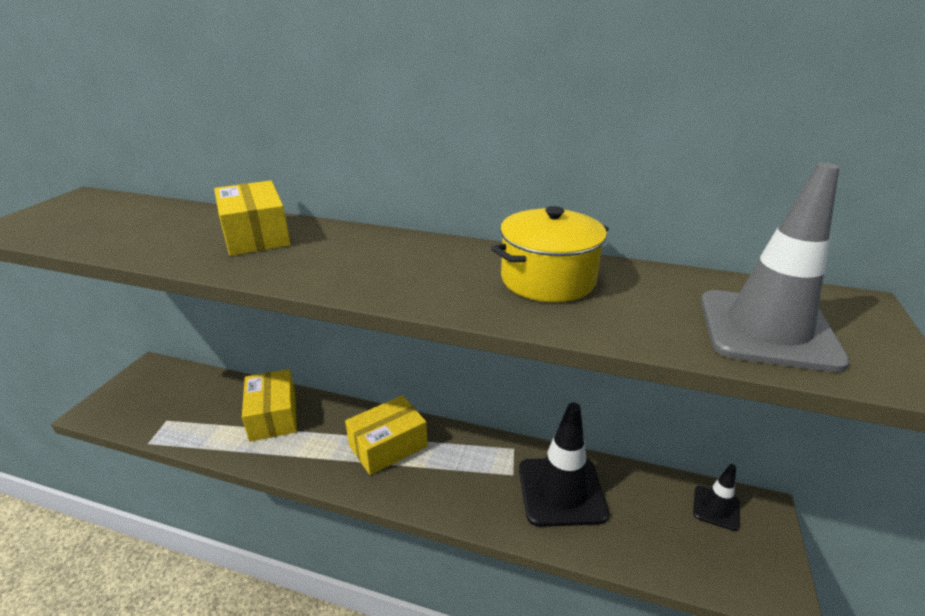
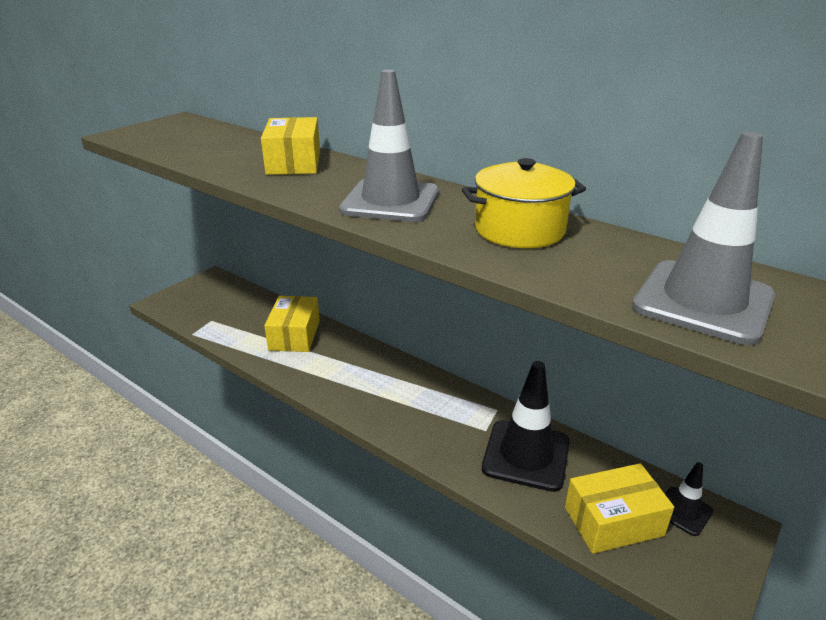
camera: 20 degrees right, 0 degrees up
(388, 446) = (381, 380): yellow box -> yellow box (613, 521)
(395, 267) = (390, 201): none -> grey traffic cone

